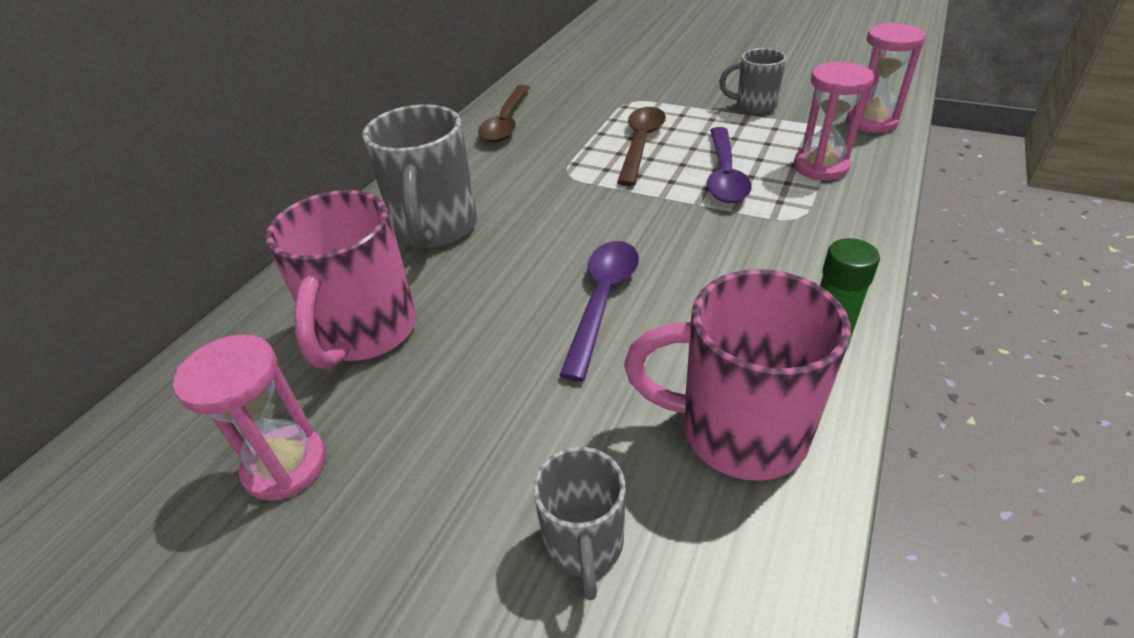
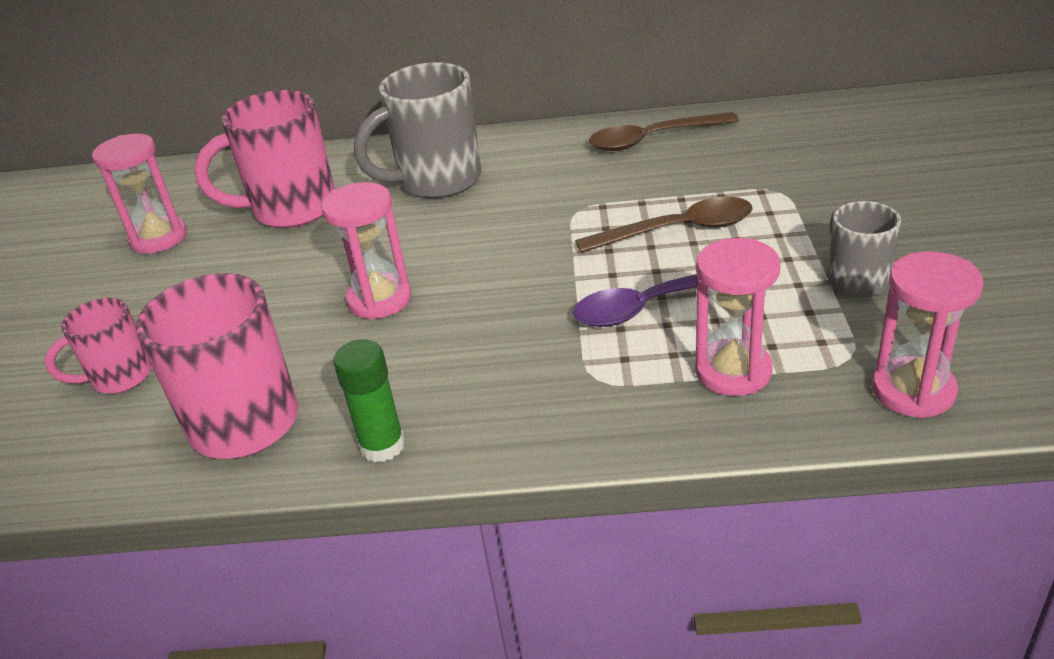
camera: 65 degrees right, 5 degrees down
(584, 545) = (119, 377): grey mug -> pink mug
(602, 301) = (380, 299): purple spoon -> pink hourglass

